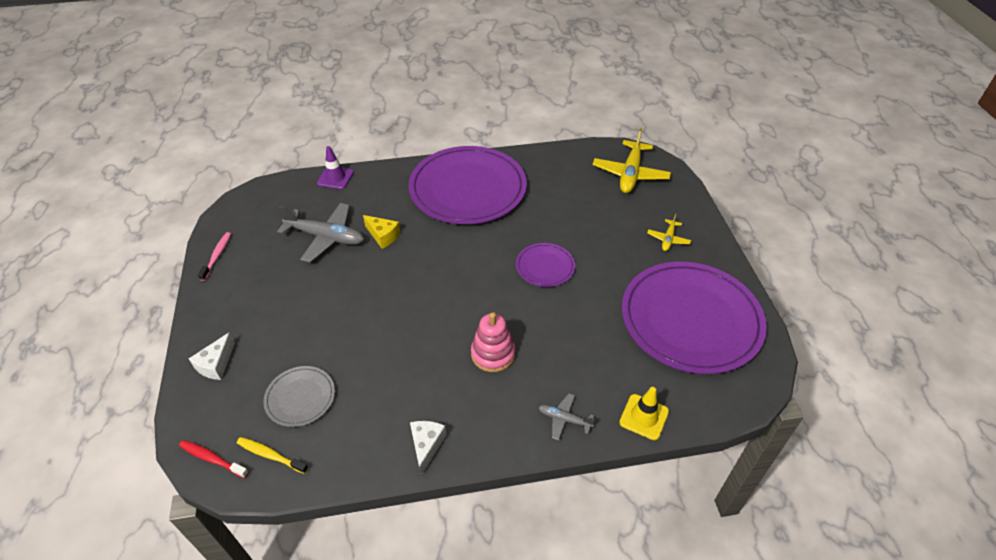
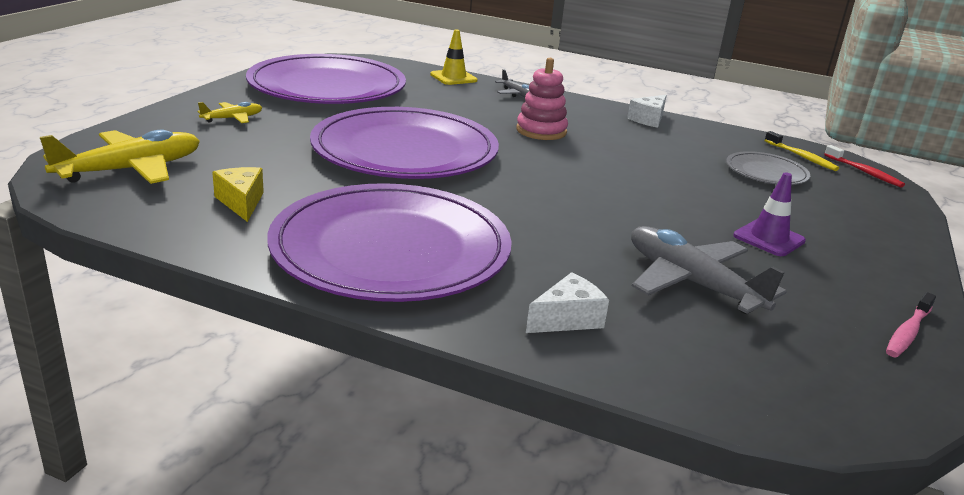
camera: 150 degrees left, 20 degrees down
(216, 364) = (875, 222): white cheese -> white cheese (567, 319)
(335, 178) = (631, 372): purple traffic cone -> purple traffic cone (769, 238)
(383, 236) = (591, 249): yellow cheese -> yellow cheese (241, 202)
(545, 267) = (405, 151): purple plate -> purple plate, size x2.21

